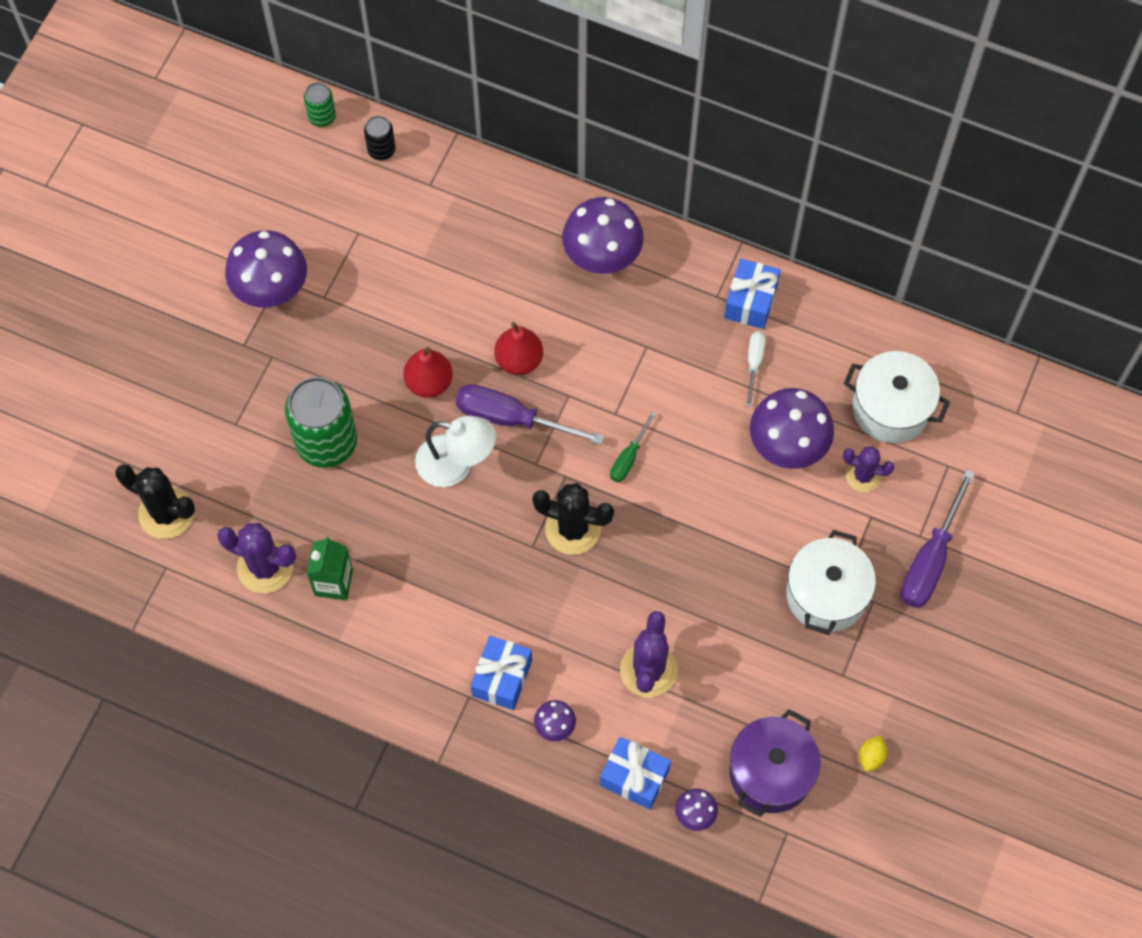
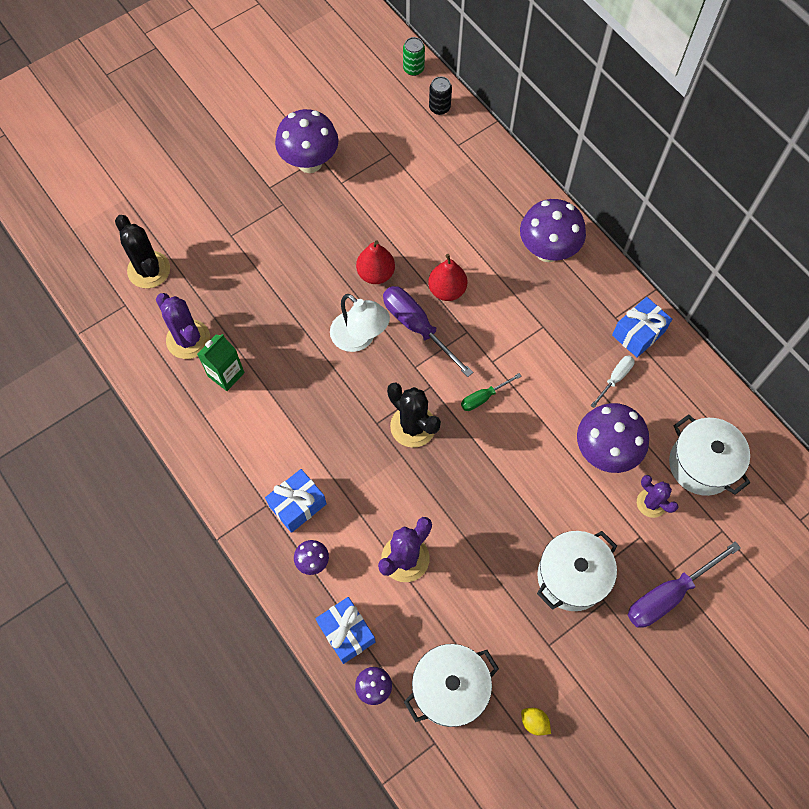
camera: 30 degrees right, 0 degrees up
(326, 442) = (282, 278): green can -> none
(770, 772) = (450, 689): purple pot -> white pot
(871, 757) = (534, 722): yellow lemon -> yellow lemon turned 75 degrees clockwise

